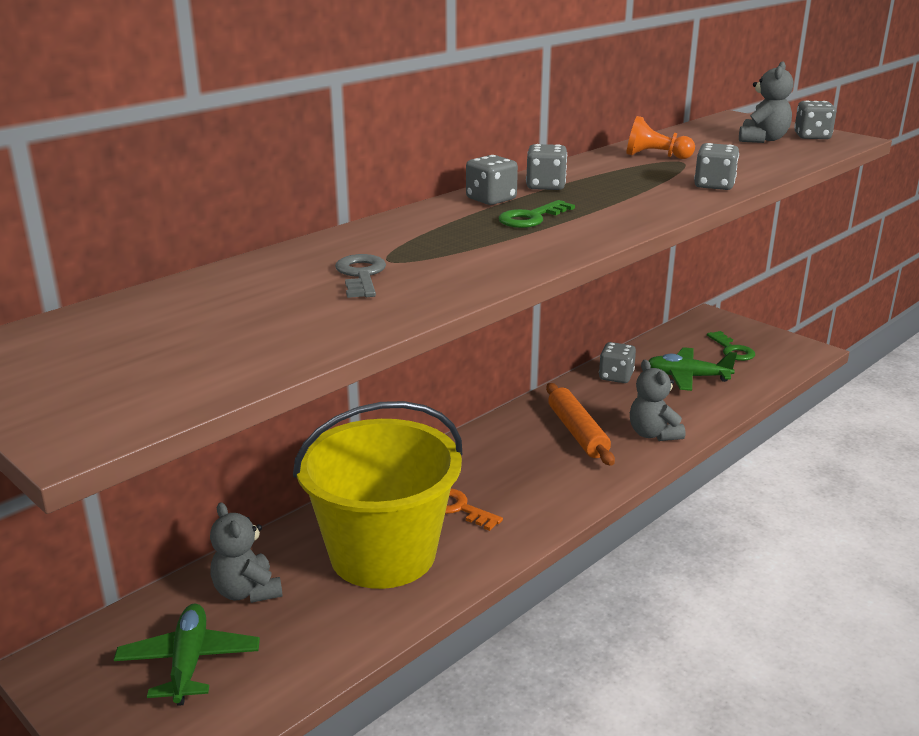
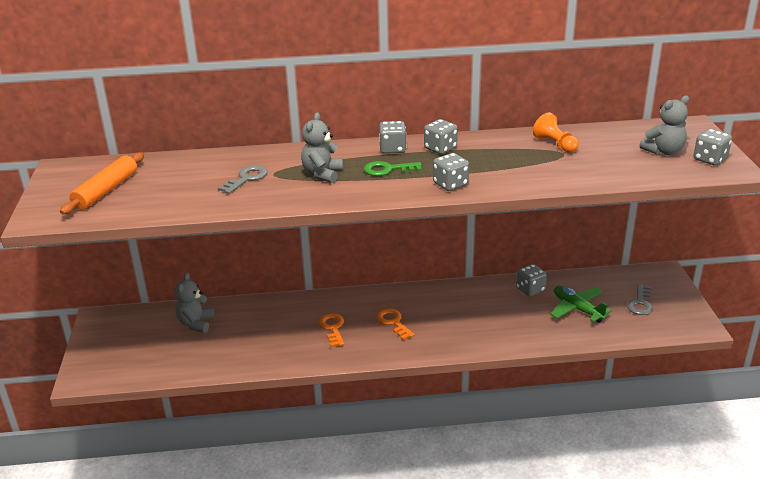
camera: 40 degrees right, 5 degrees up
(189, 662) = (141, 343): green plane -> none
(383, 554) = (269, 334): yellow bucket -> none
(523, 469) = (393, 322): none -> orange key
(577, 432) = (454, 314): orange rolling pin -> orange rolling pin (106, 190)
(653, 434) = (497, 335): grey teddy bear -> grey teddy bear (322, 174)
(714, 185) = (541, 180): grey dice -> grey dice (450, 184)
(732, 350) = (640, 303): green key -> grey key

